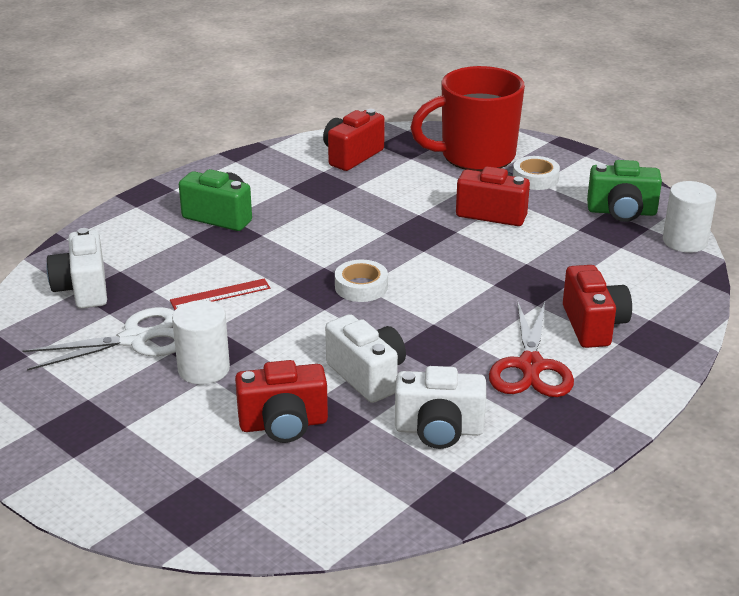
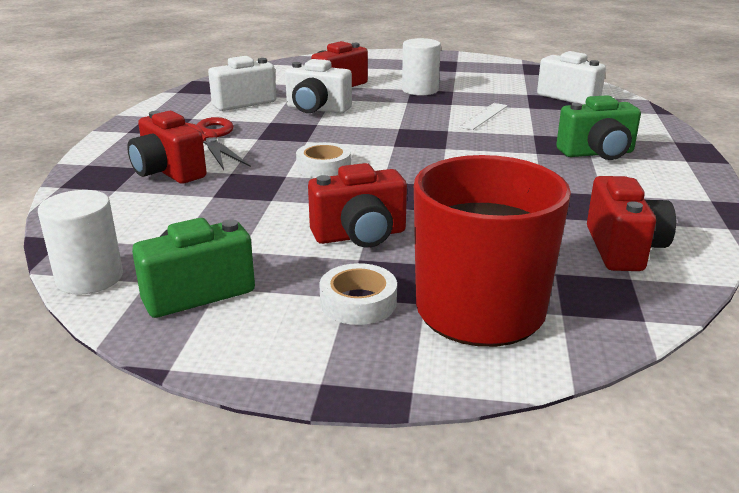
camera: 145 degrees right, 5 degrees down
(135, 339) = (485, 89): white scissors -> none
(220, 294) = (483, 116): red ruler -> white ruler
(361, 287) = (394, 144): white tape -> white tape (323, 167)

